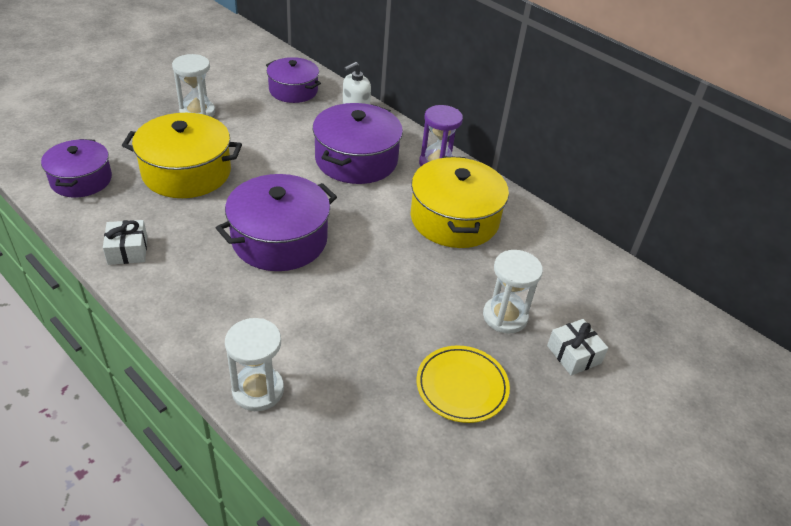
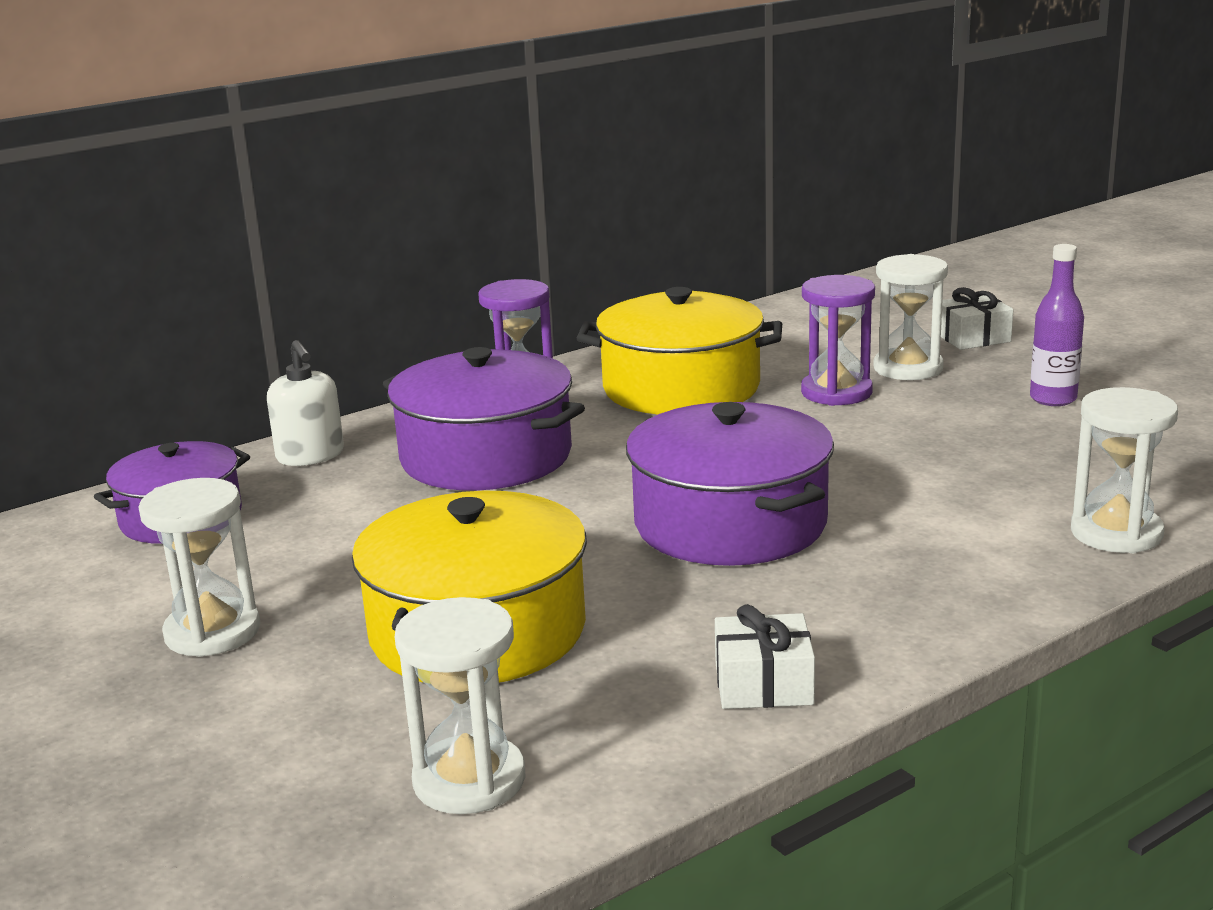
camera: 75 degrees left, 20 degrees down
(81, 180) = (469, 780): purple pot -> white hourglass
(457, 282) = (836, 392): none -> purple hourglass
(462, 386) = (1053, 399): yellow plate -> purple bottle

